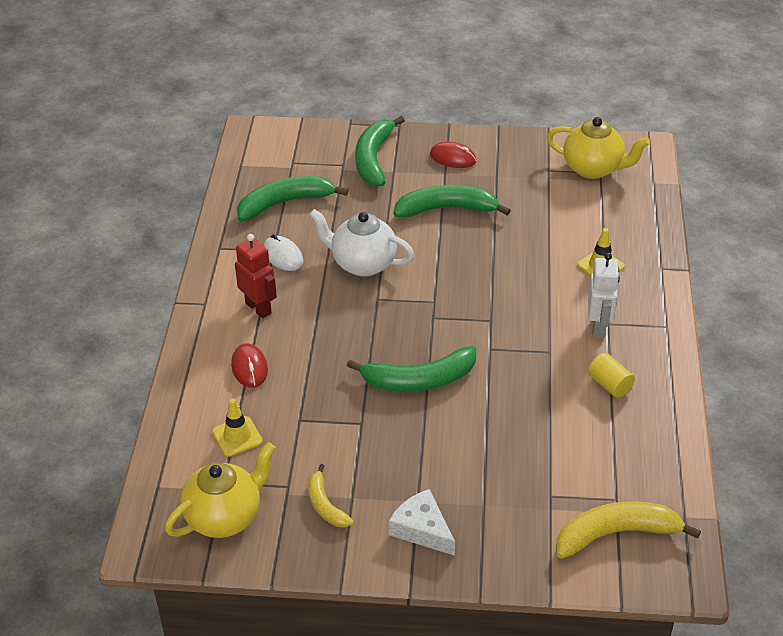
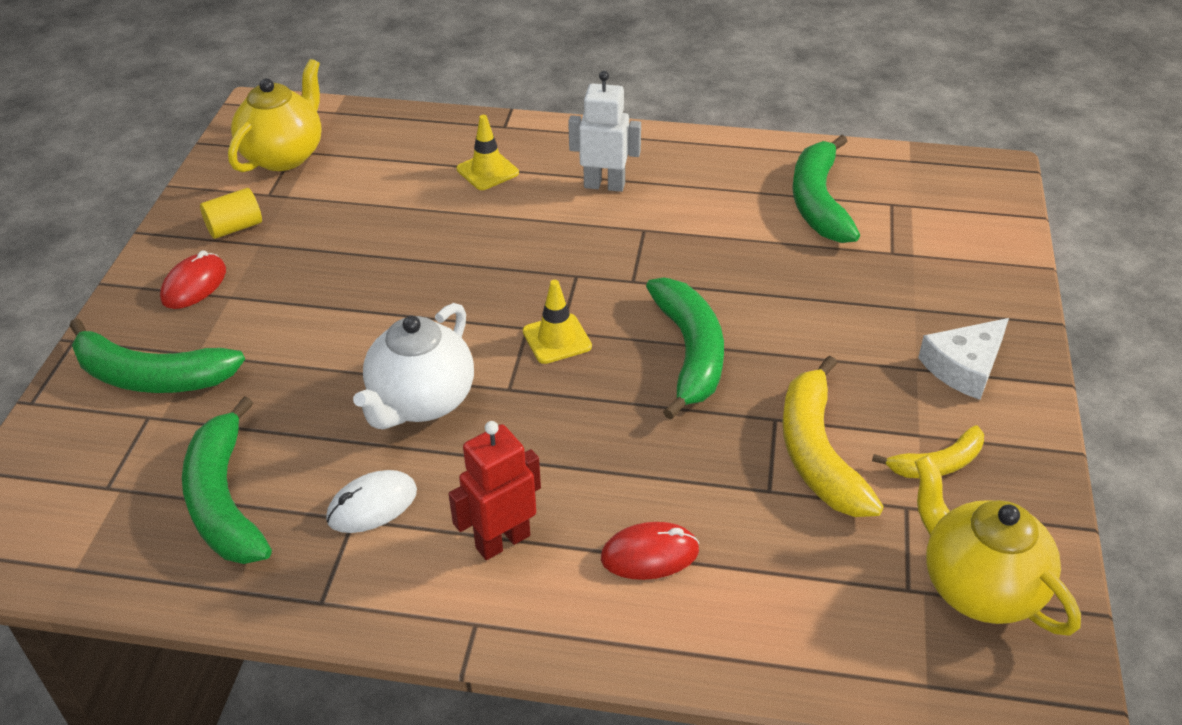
camera: 85 degrees left, 0 degrees up
(237, 436) = (808, 571): yellow traffic cone -> yellow traffic cone (557, 339)
(446, 209) = (318, 300): green banana -> green banana (818, 202)
(609, 384) = (706, 188): yellow cylinder -> yellow cylinder (235, 227)
(615, 534) = (943, 209): yellow banana -> yellow banana (817, 453)

